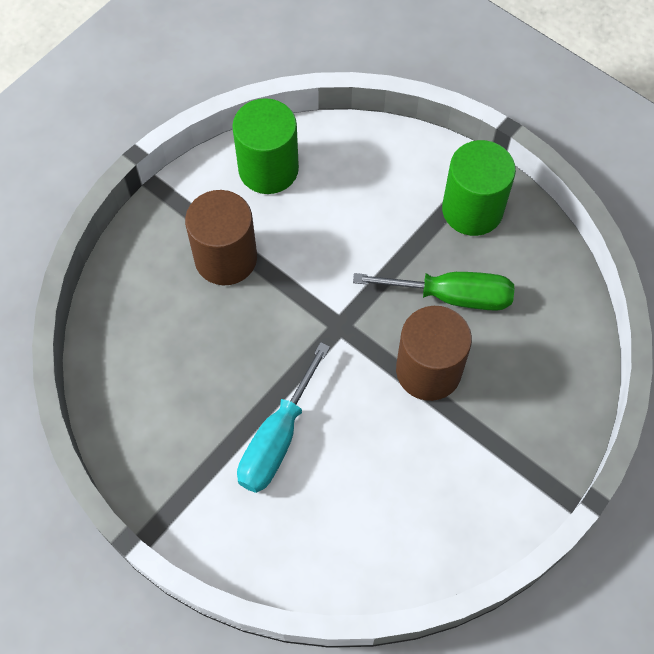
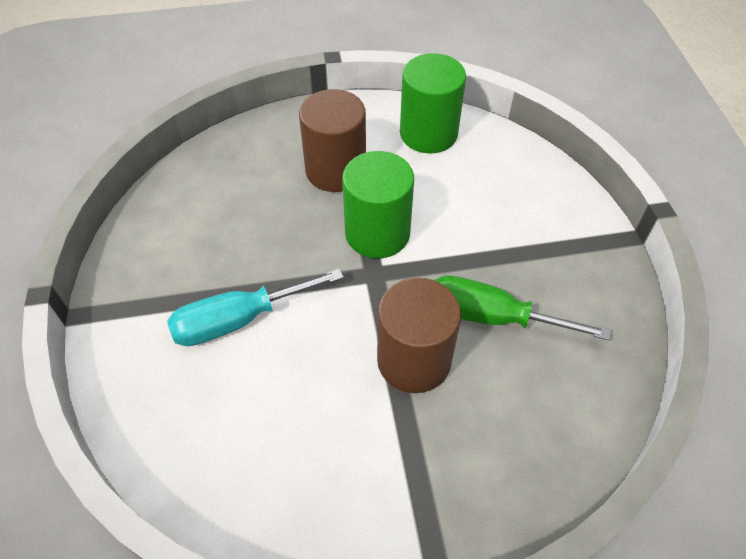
camera: 40 degrees right, 10 degrees down
(452, 296) = (492, 317): green screwdriver -> green screwdriver turned 150 degrees clockwise
(472, 210) = (574, 263): green cylinder -> green cylinder (377, 233)

